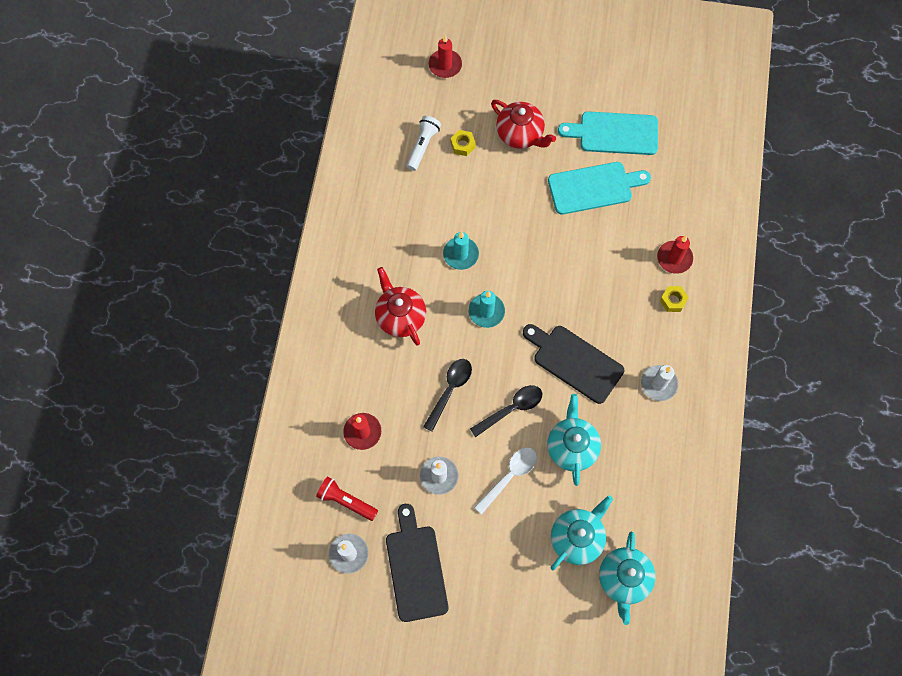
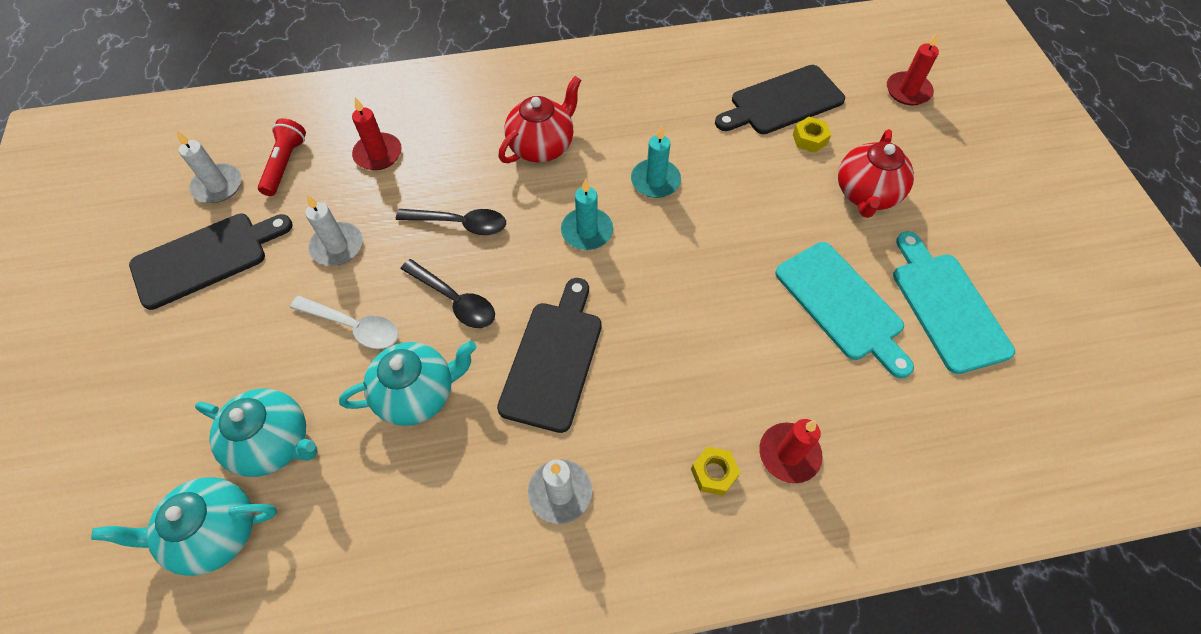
camera: 70 degrees right, 10 degrees down
(422, 146) = (782, 102): white flashlight -> black cutting board

